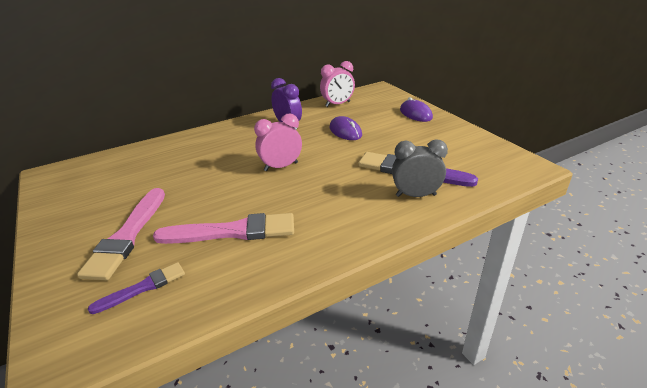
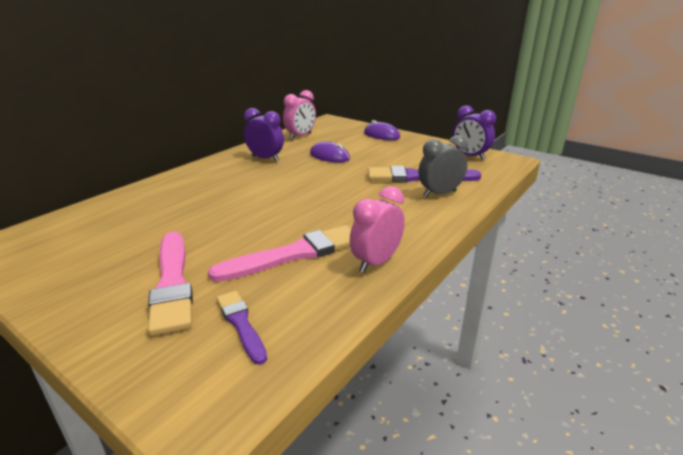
camera: 25 degrees left, 5 degrees down
(143, 287) = (241, 323): purple brush -> purple brush turned 60 degrees counterclockwise
(281, 166) = (292, 193): pink clock -> pink clock (376, 262)
(489, 154) = (470, 156): none -> purple clock

